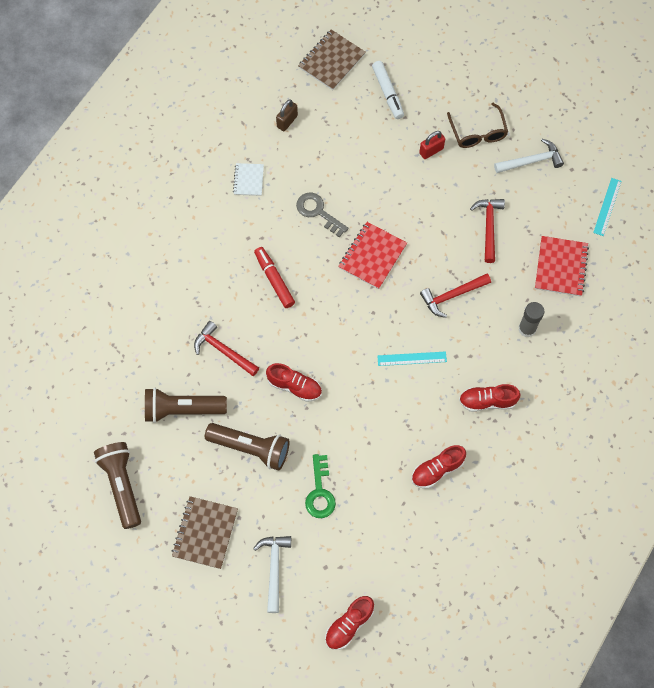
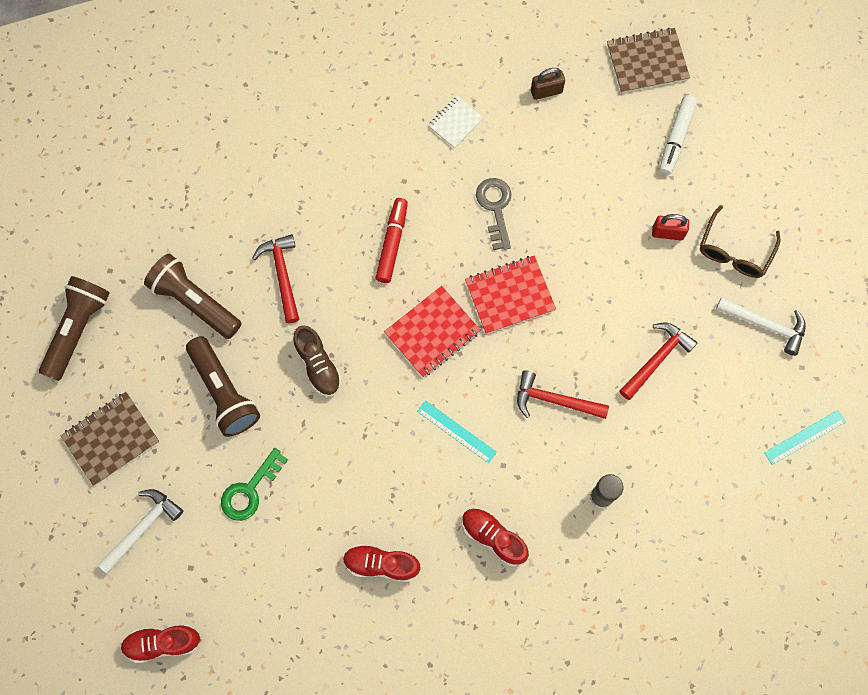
camera: 40 degrees right, 5 degrees up
(294, 386) = (318, 365): red shoe -> brown shoe
(561, 267) = (695, 461): red notebook -> red notebook (432, 332)

